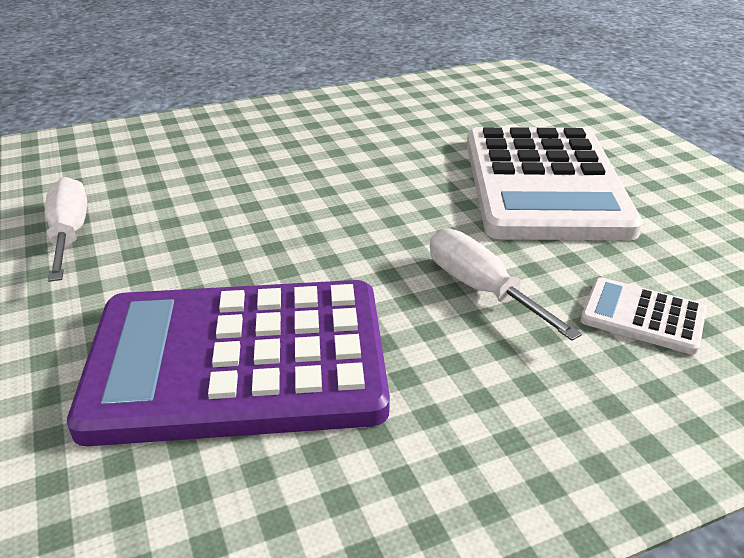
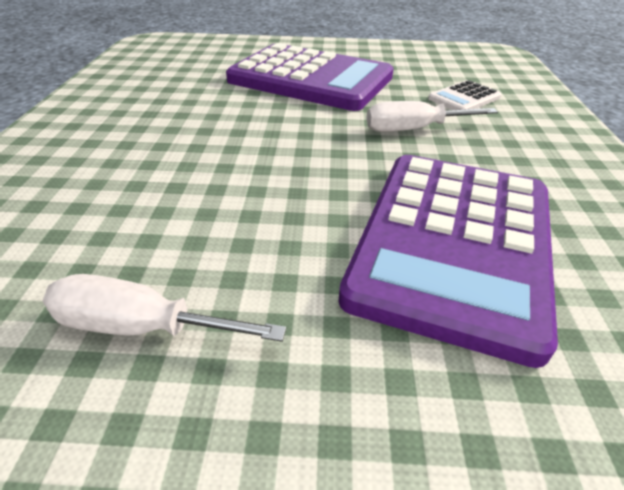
camera: 65 degrees left, 5 degrees up
(544, 184) = (310, 79): white calculator -> purple calculator

